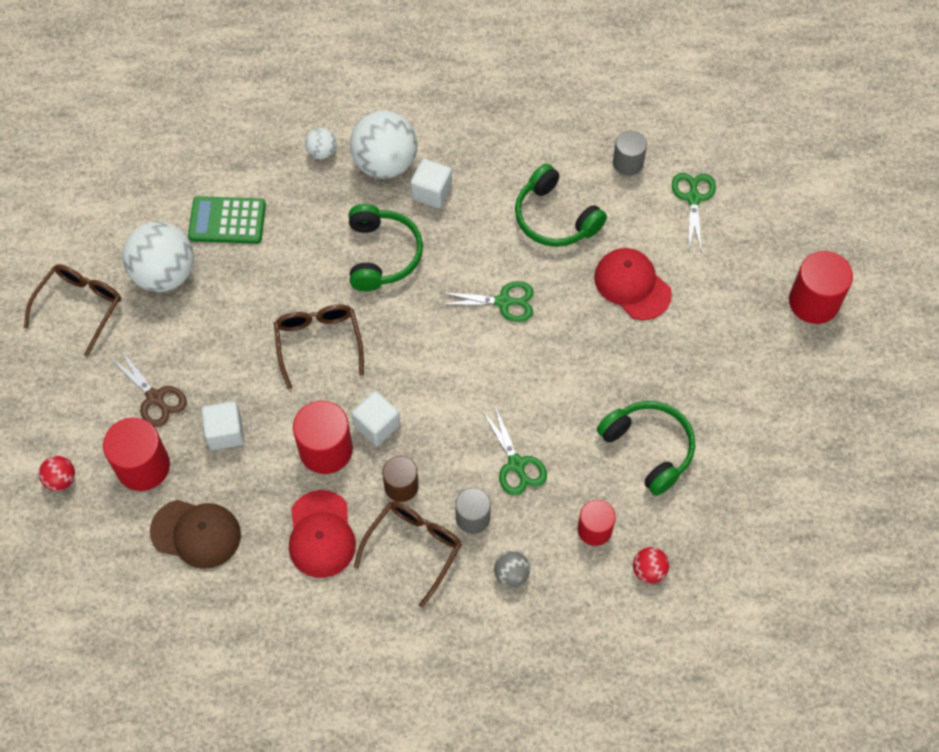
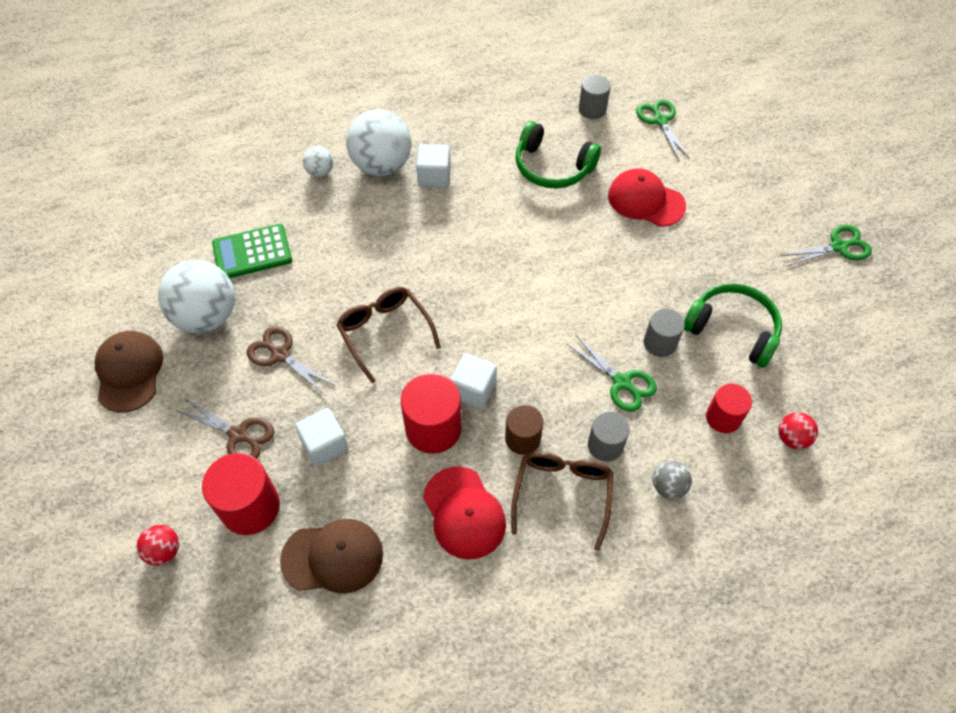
camera: 20 degrees left, 5 degrees down
(80, 307) = (129, 372): brown glasses -> brown cap
(217, 333) = (280, 354): none -> brown scissors
(382, 255) = (412, 239): green headphones -> none
(503, 302) = (541, 246): green scissors -> green scissors (838, 247)
(571, 438) = (660, 343): none -> grey cylinder
(814, 302) = (801, 170): red cylinder -> none

